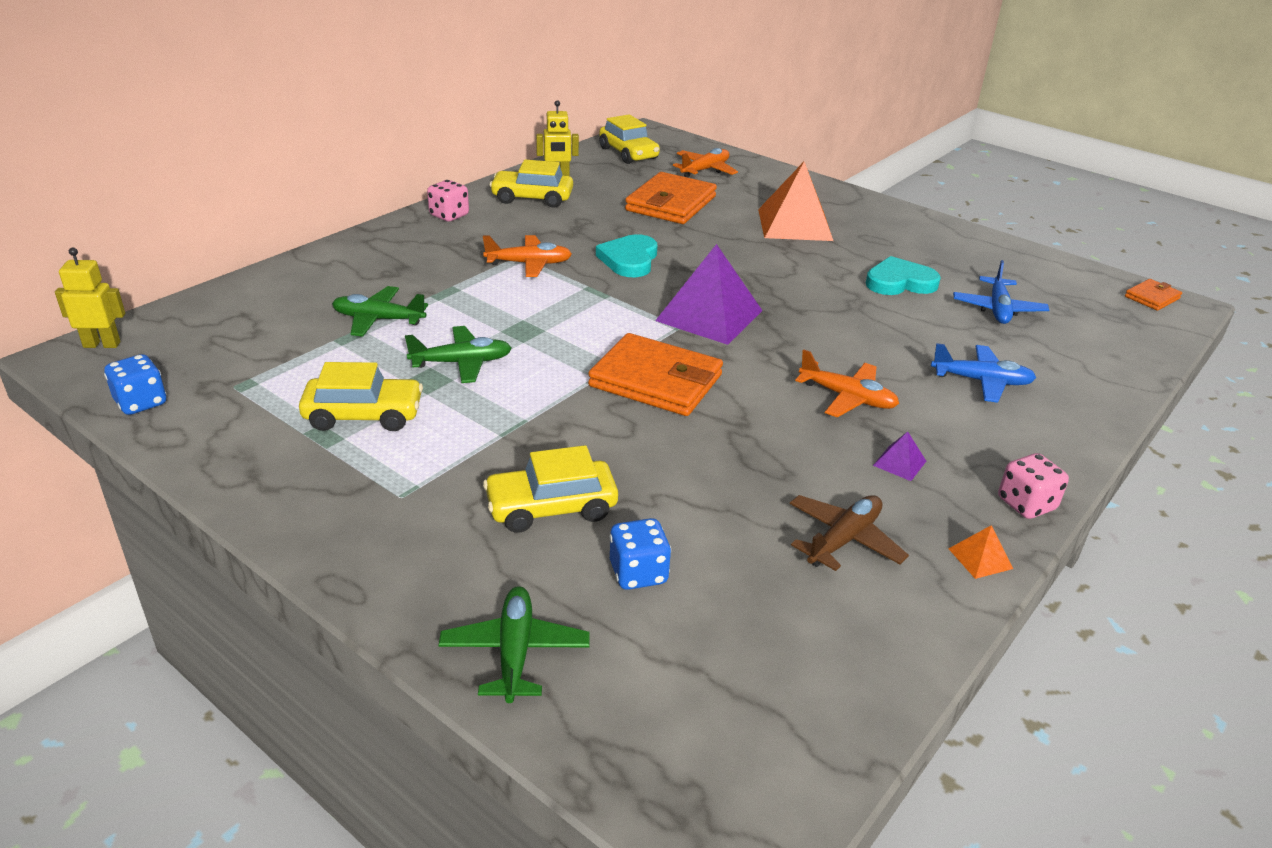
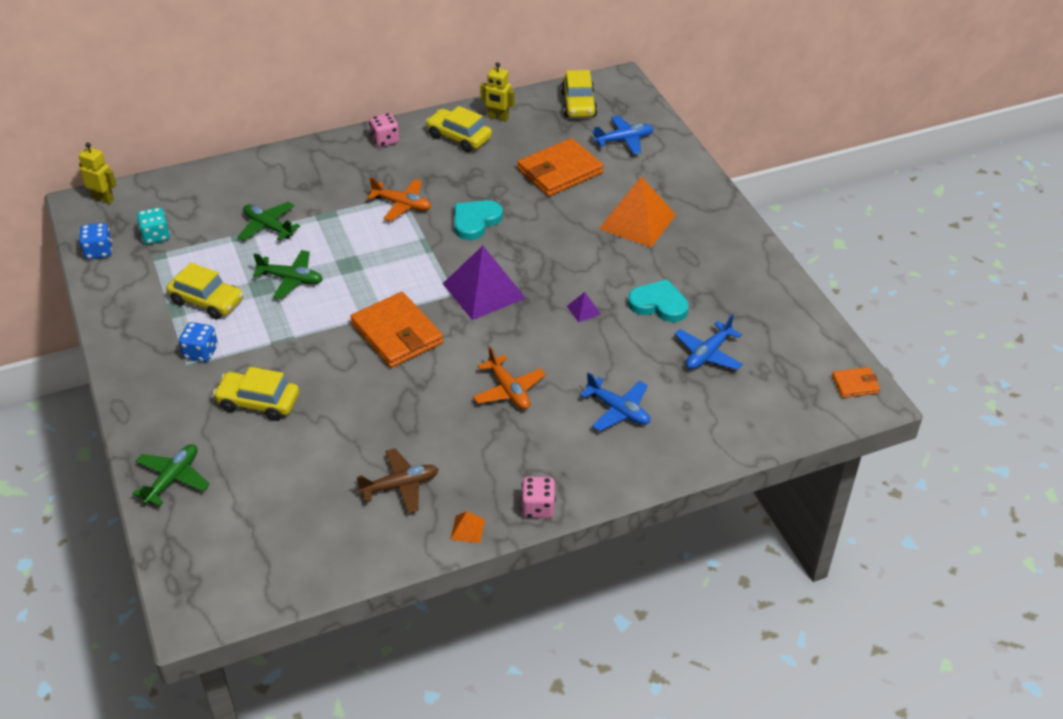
camera: 30 degrees right, 10 degrees up
(221, 365) = (156, 236): none -> turquoise dice
(638, 573) = (269, 461): blue dice -> blue dice (201, 352)
(705, 170) = (624, 140): orange plane -> blue plane
(899, 463) = (489, 450): purple pyramid -> purple pyramid (583, 310)

